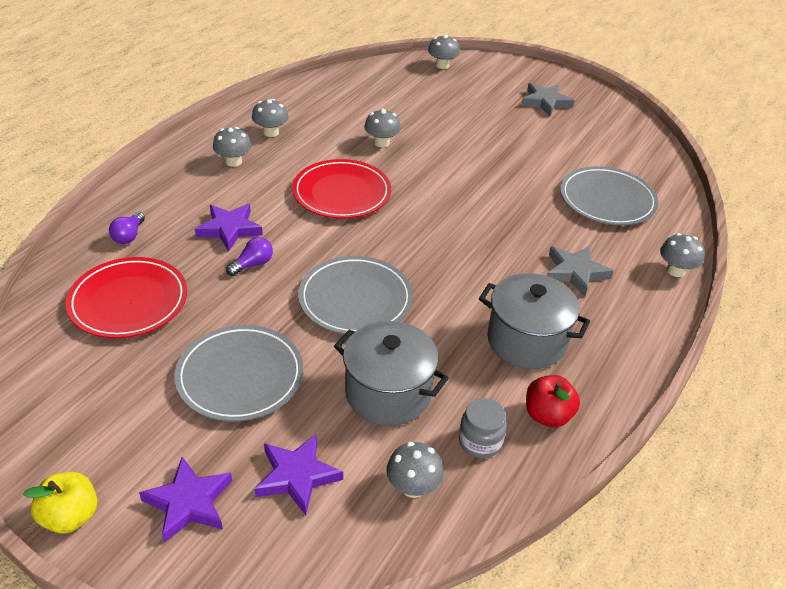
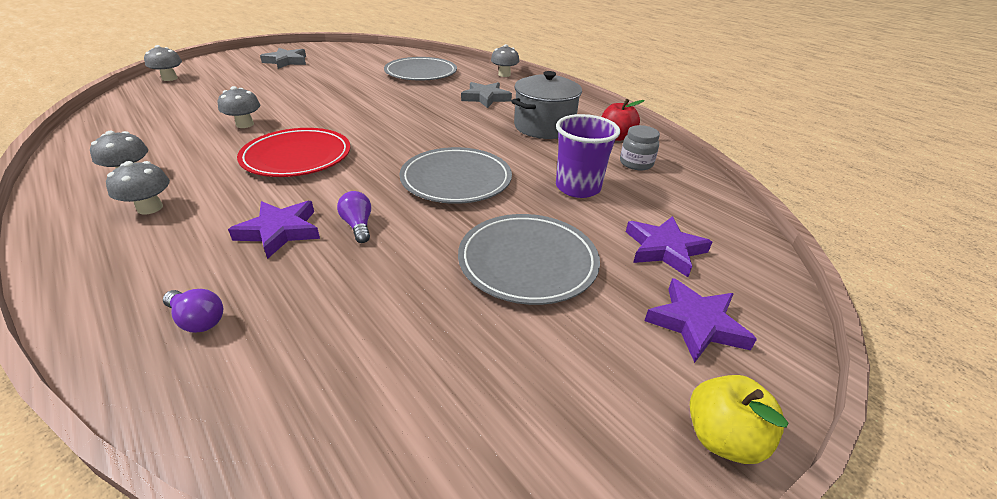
camera: 70 degrees left, 5 degrees down
(128, 301) = (345, 336): red plate -> none
(388, 393) = (578, 187): grey pot -> purple cup
(413, 487) = (677, 197): grey mushroom -> none

